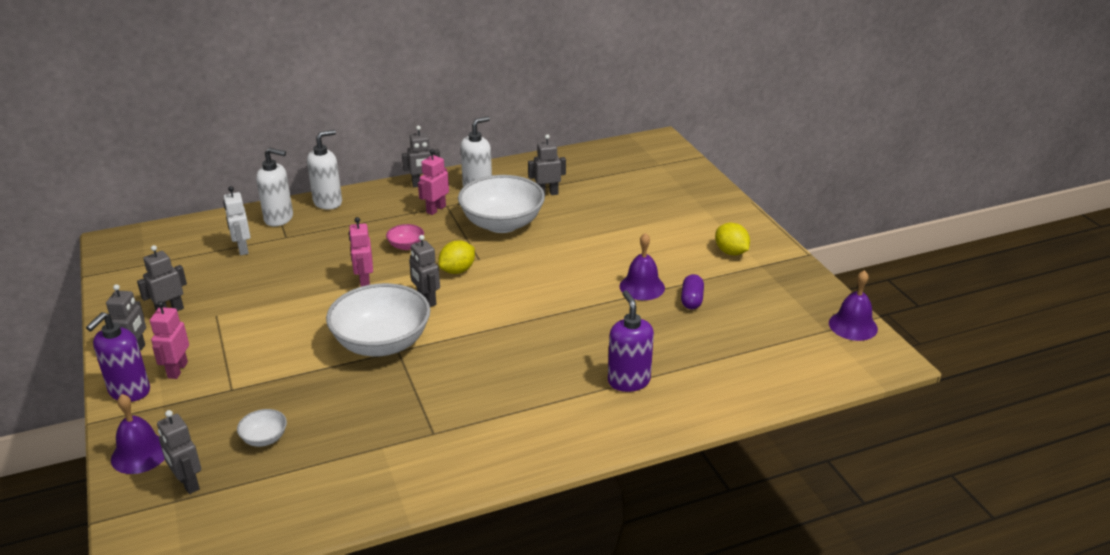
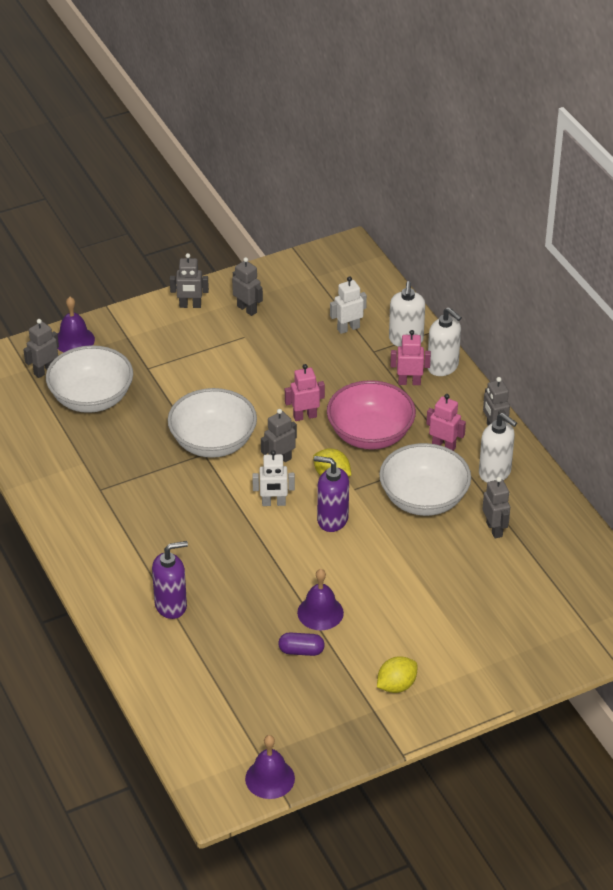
camera: 85 degrees right, 10 degrees up
(129, 391) = (142, 315): purple soap dispenser -> purple soap dispenser (332, 520)
(177, 370) = (169, 333): pink robot -> pink robot (409, 382)
(264, 438) = (91, 398): white bowl -> white bowl, size x2.35
(406, 246) = (370, 434): pink bowl -> pink bowl, size x2.35
(487, 307) = (273, 503): none -> white robot

